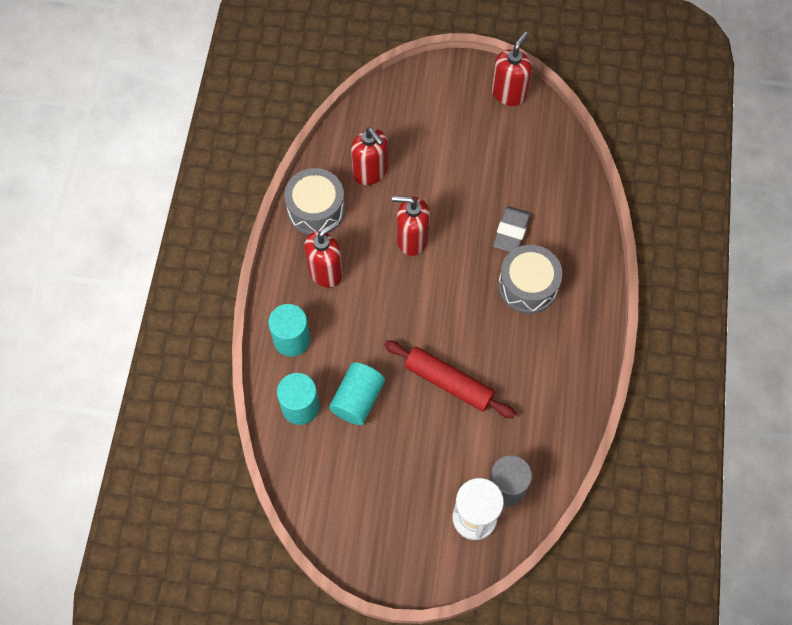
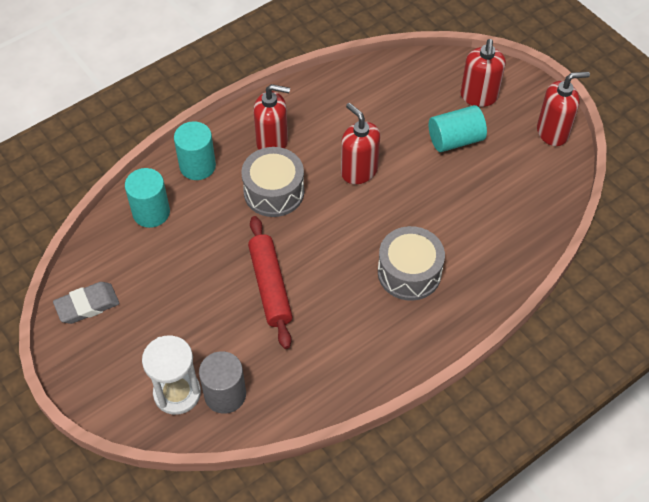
camera: 45 degrees right, 10 degrees down
(316, 209) = (313, 99): grey drum -> grey drum (274, 192)
(357, 399) = (194, 241): turquoise cylinder -> turquoise cylinder (455, 140)
(370, 172) = (382, 105): red soap dispenser -> red soap dispenser (479, 96)
(511, 232) = (441, 225): grey eraser -> grey eraser (87, 305)

